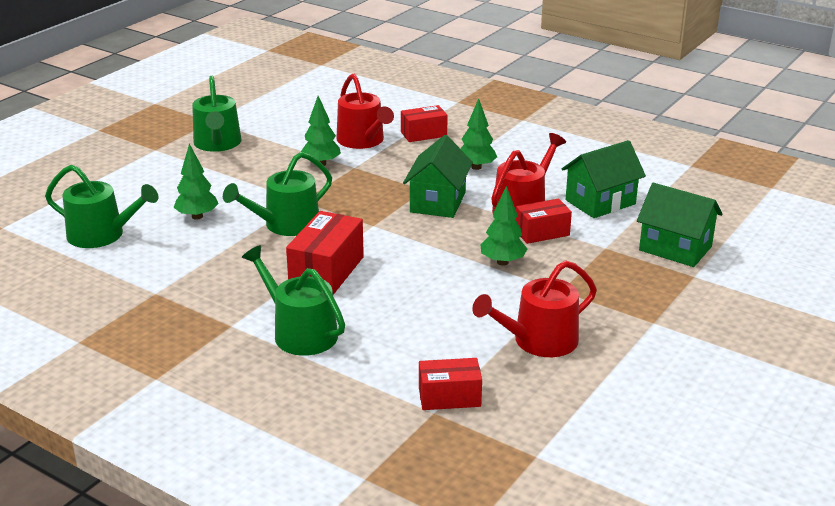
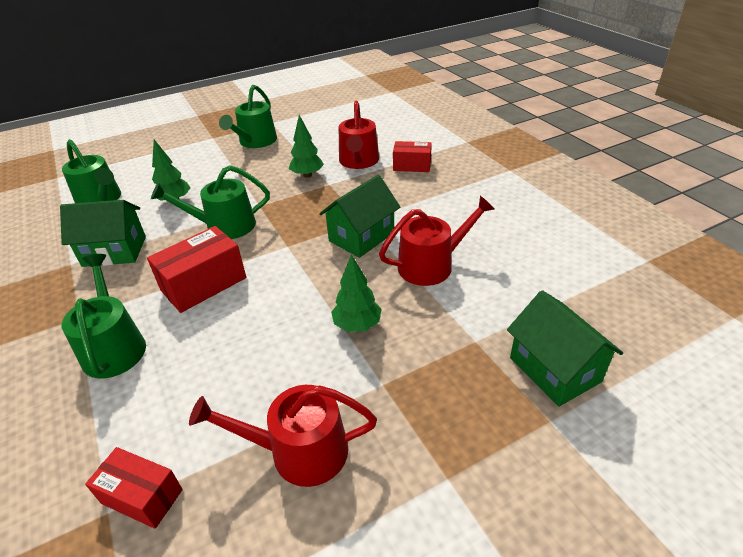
camera: 30 degrees right, 10 degrees up
(476, 167) = (427, 209): green tree -> none
(542, 232) = (425, 300): red box -> none
(600, 202) = (514, 280): green house -> green house (114, 251)

